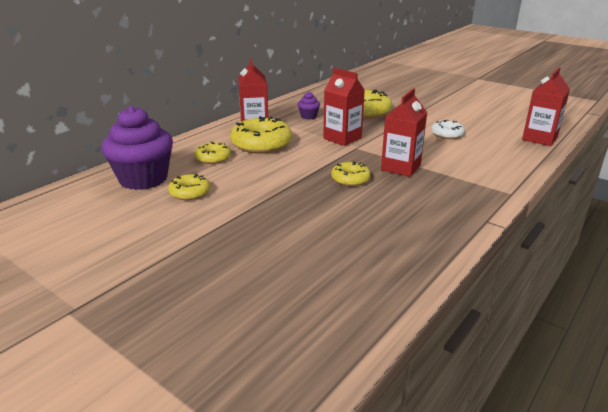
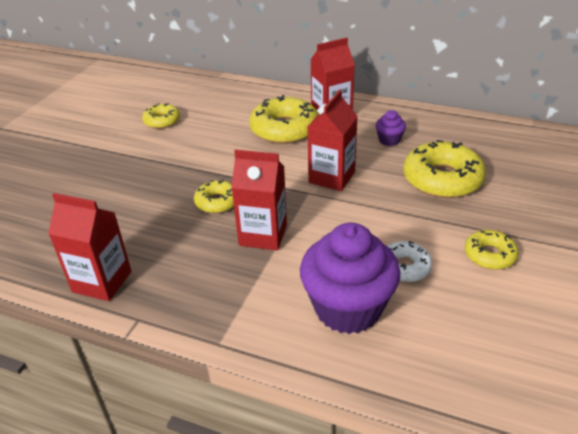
camera: 75 degrees right, 10 degrees up
(143, 179) = (181, 94): purple cupcake -> purple cupcake (348, 308)
(213, 158) = (237, 112): yellow donut -> yellow donut (489, 255)
(539, 138) = (458, 387): red carton -> red carton (102, 281)

